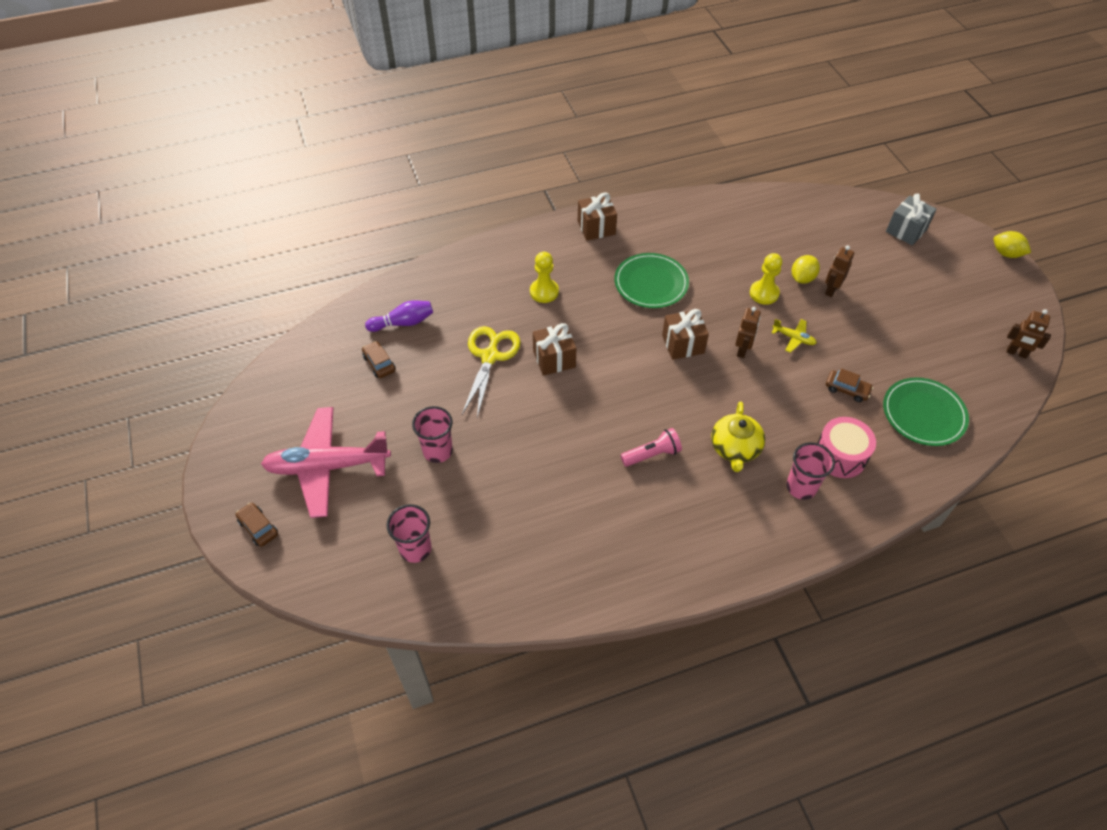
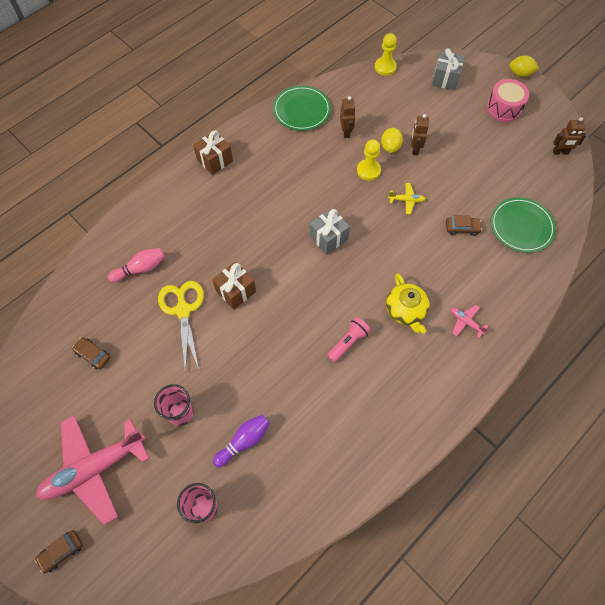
camera: 25 degrees left, 10 degrees up
(258, 528) = (61, 551): brown car -> brown car turned 60 degrees counterclockwise
(403, 323) = (95, 309): purple bowling pin -> purple bowling pin (244, 441)
(466, 302) = (140, 269): none -> pink bowling pin
(544, 292) = (200, 234): yellow pawn -> yellow pawn (385, 67)
(651, 283) = (280, 194): green plate -> green plate (301, 110)
(683, 344) = (328, 238): brown gift -> grey gift
(742, 350) = (374, 225): brown robot -> brown robot (346, 132)
(801, 487) = (466, 322): pink cup -> pink plane
(840, 456) = (481, 285): pink drum -> pink drum (504, 108)

